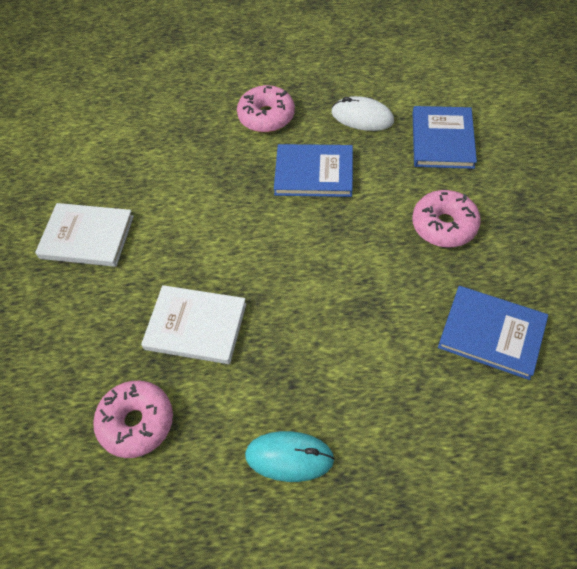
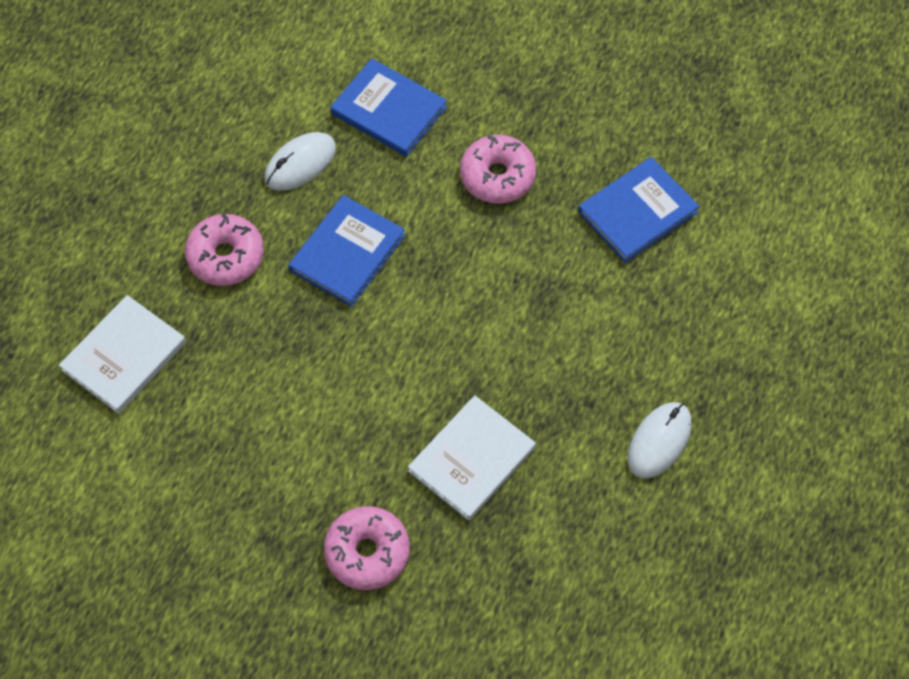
camera: 65 degrees left, 5 degrees up
(87, 237) = (278, 523): white book -> white book (124, 356)
(136, 422) = (548, 560): pink donut -> pink donut (367, 552)
(289, 457) = (659, 441): turquoise mouse -> white mouse

